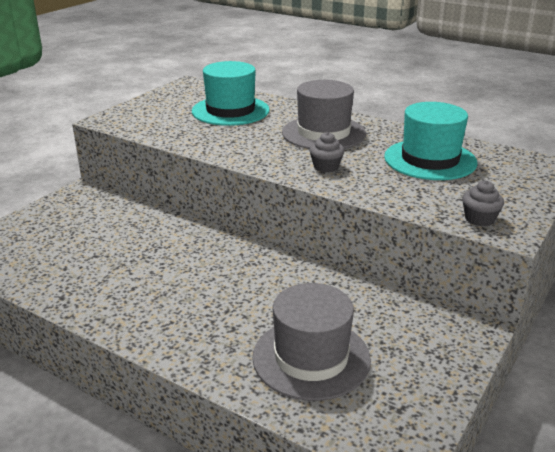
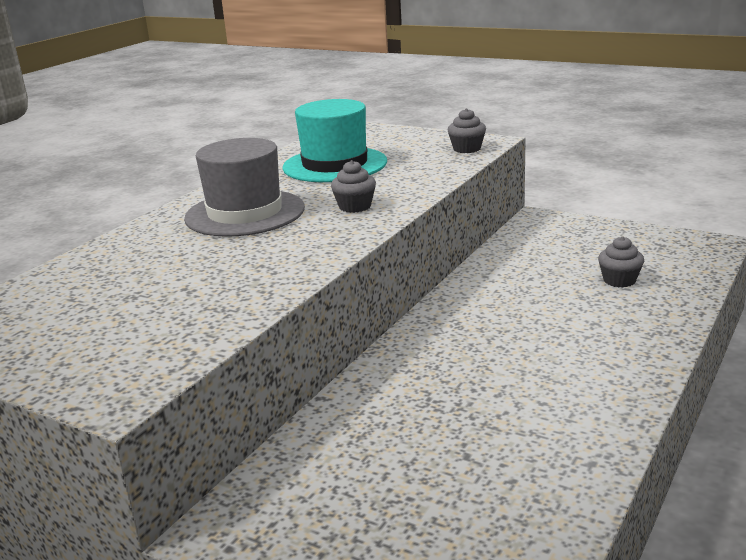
camera: 90 degrees left, 5 degrees down
(230, 111) = (125, 279): turquoise hat -> none
(311, 358) = (619, 280): grey hat -> grey cupcake

